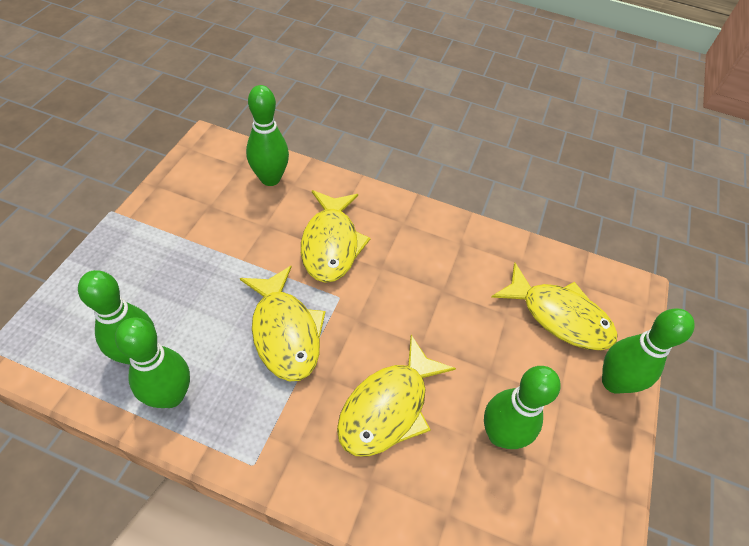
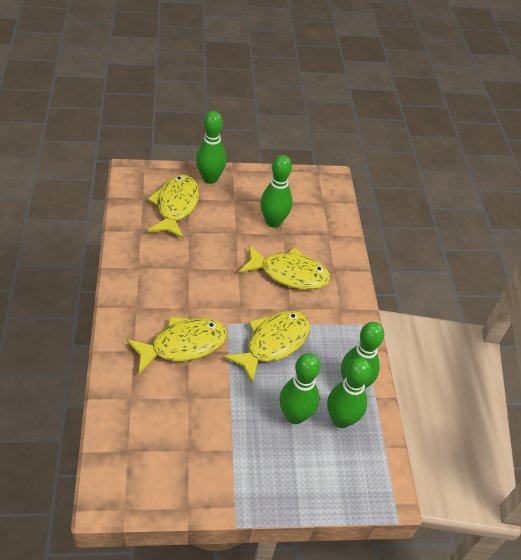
camera: 115 degrees left, 5 degrees down
(270, 179) = (133, 418): green bowling pin -> green bowling pin (295, 415)

